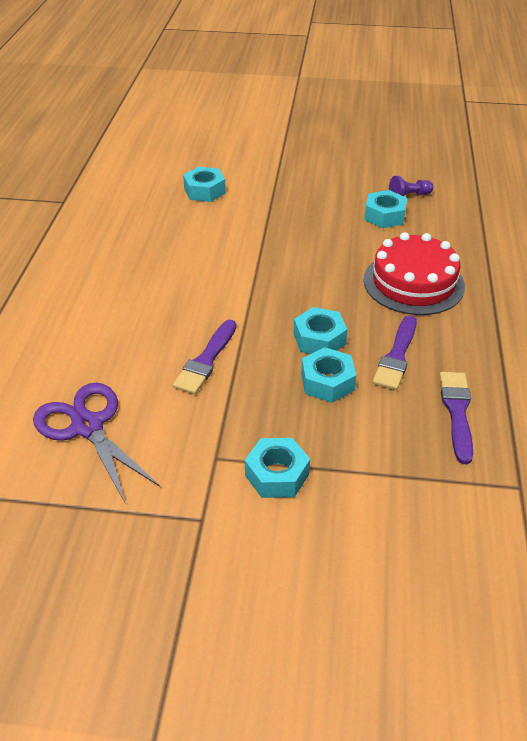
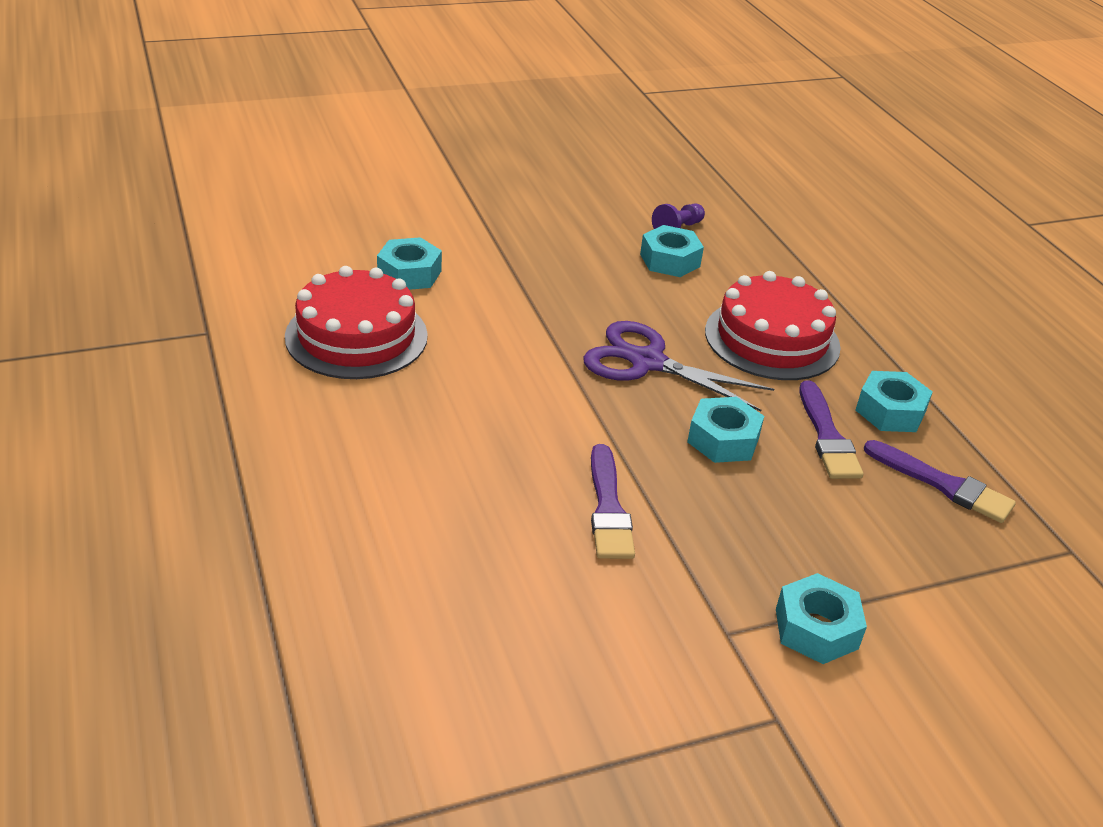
camera: 30 degrees left, 5 degrees down
(87, 426) = (527, 650): purple scissors -> purple scissors (647, 362)
(142, 221) = (356, 336): none -> red cake
(327, 382) = (777, 492): turquoise nut -> turquoise nut (890, 411)
(457, 412) = (943, 484): purple brush -> purple brush turned 150 degrees clockwise

